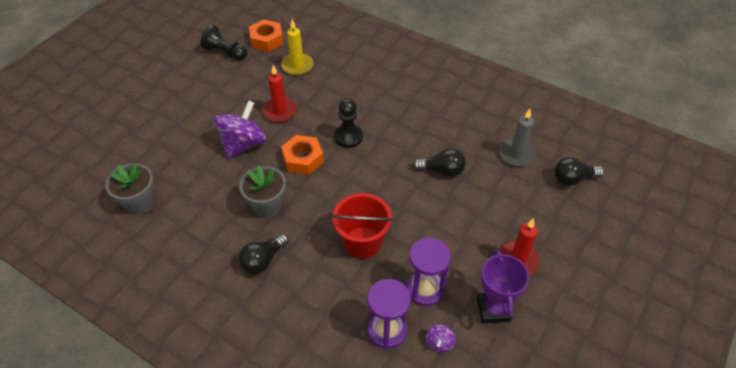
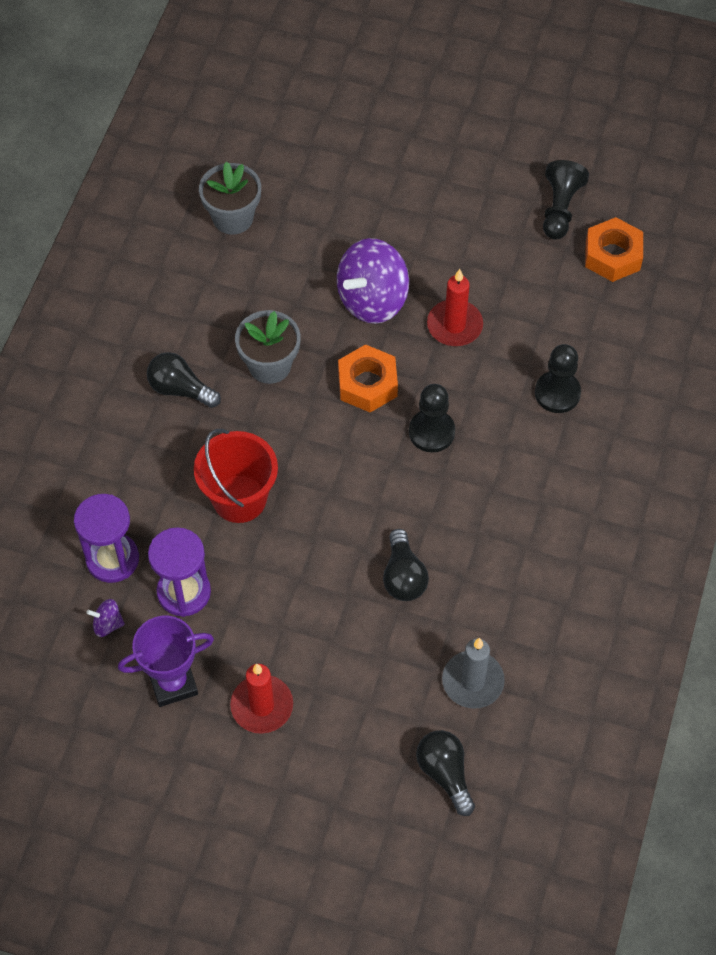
camera: 75 degrees right, 10 degrees up
(243, 144) = (372, 299): purple spinning top -> purple spinning top turned 120 degrees clockwise
(297, 66) = (566, 318): yellow candle -> none
(344, 80) = (557, 393): none -> black pawn

